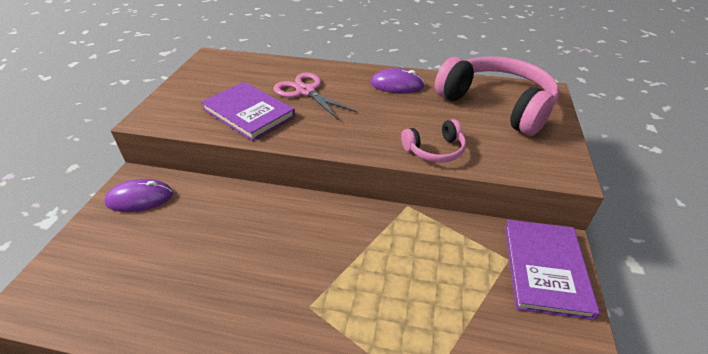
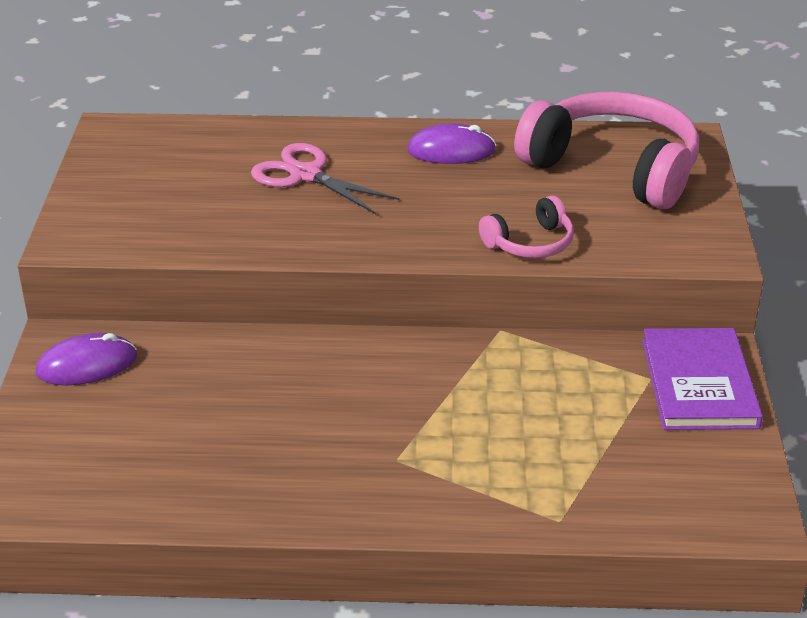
camera: 10 degrees left, 5 degrees down
(248, 113) = (227, 217): purple book -> none

